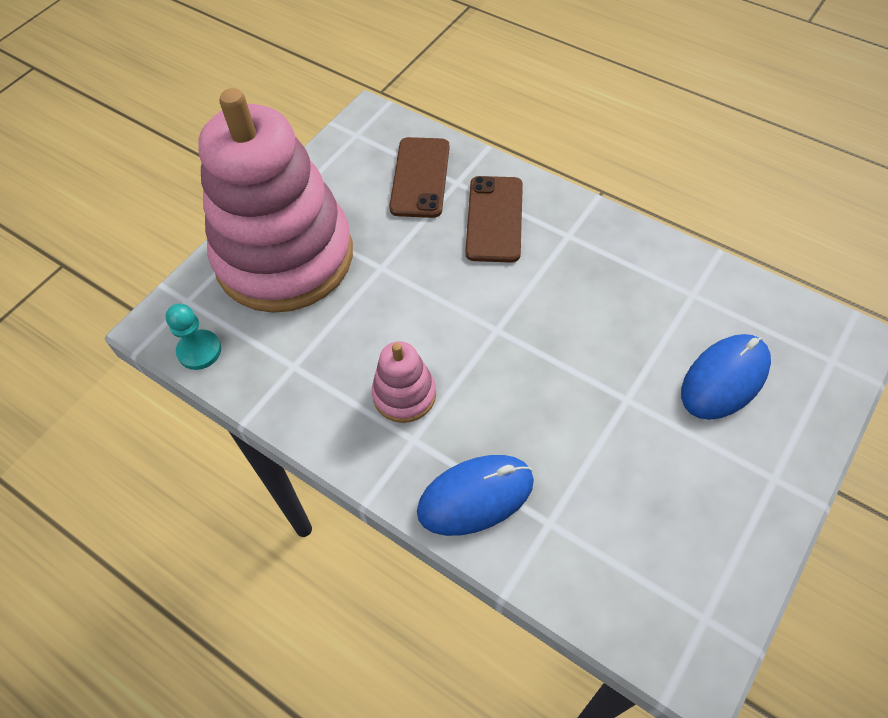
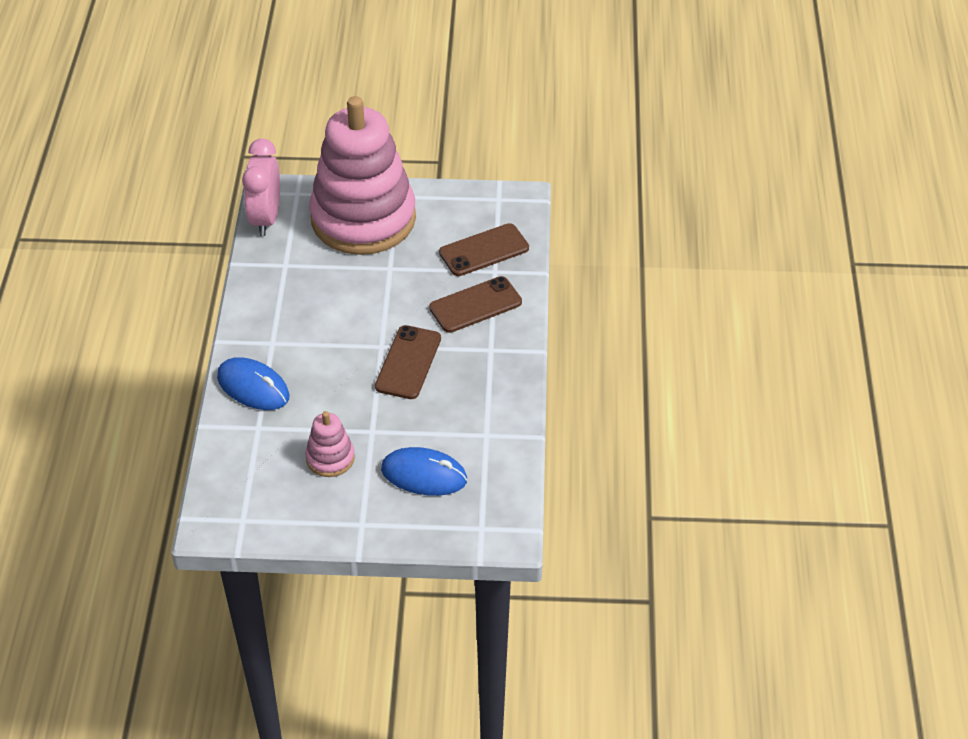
camera: 55 degrees right, 10 degrees down
(199, 351) = (266, 218): turquoise pawn -> pink clock
(404, 395) = (300, 324): pink stacking toy -> pink stacking toy (330, 458)
(540, 316) = (408, 362): none -> brown phone

